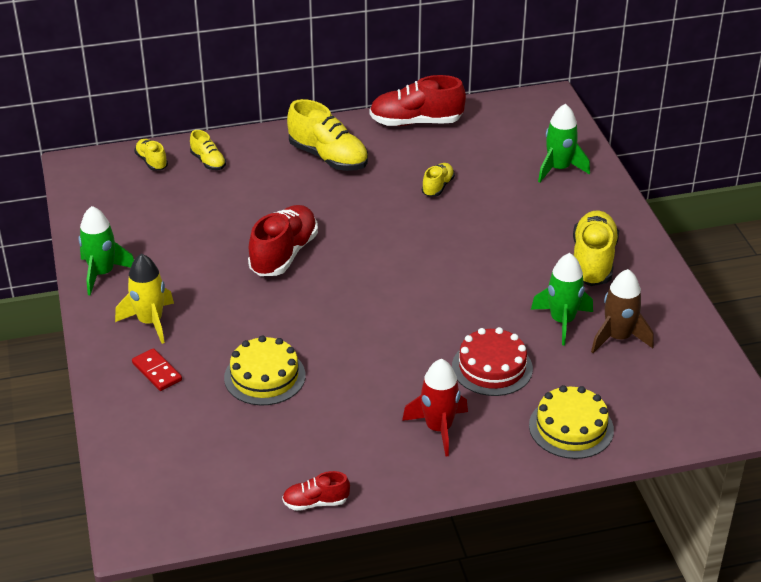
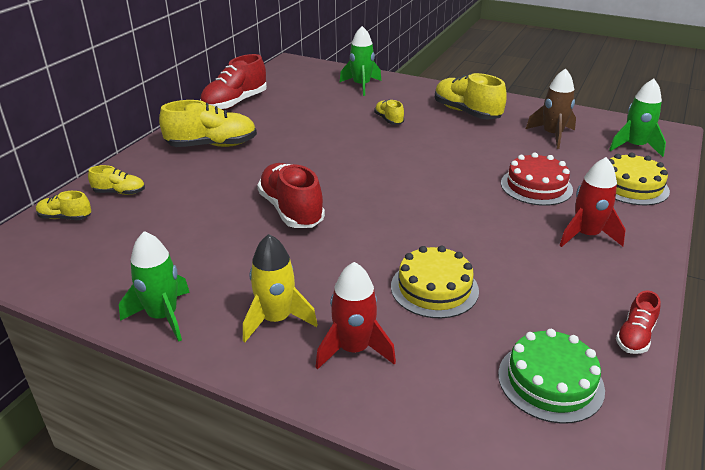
camera: 50 degrees left, 5 degrees down
(157, 372) = (354, 349): red domino -> red rocket
(217, 476) = (550, 381): none -> green cake
(437, 187) = (314, 124): yellow shoe -> yellow shoe (388, 120)
(562, 321) = (514, 144): green rocket -> green rocket (634, 147)

